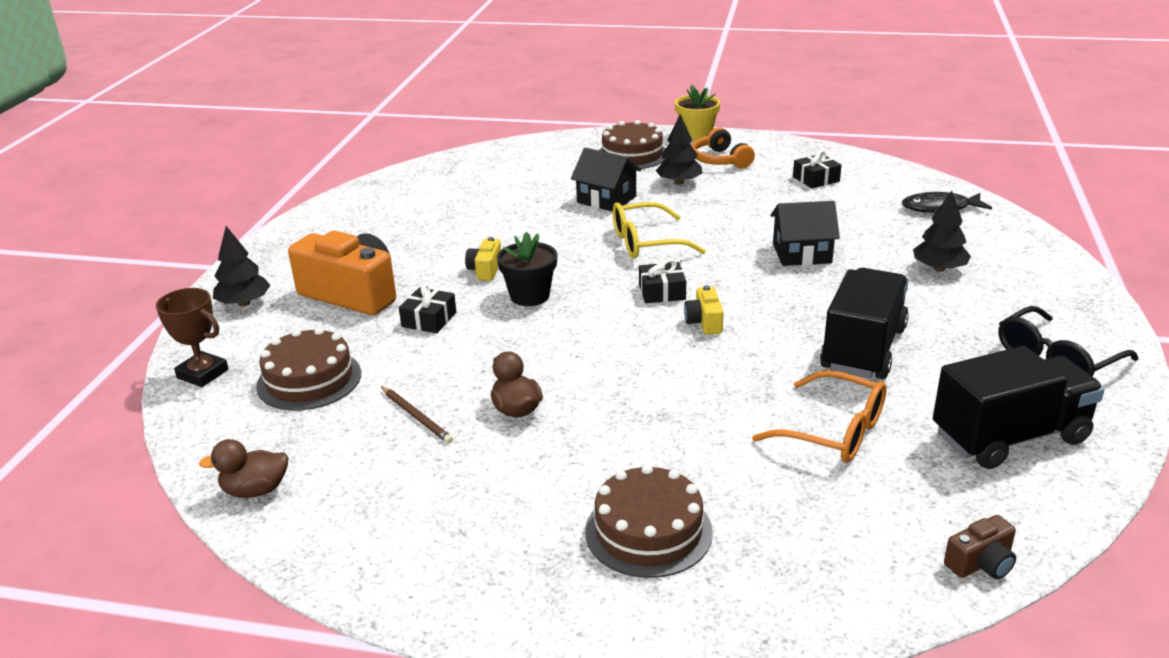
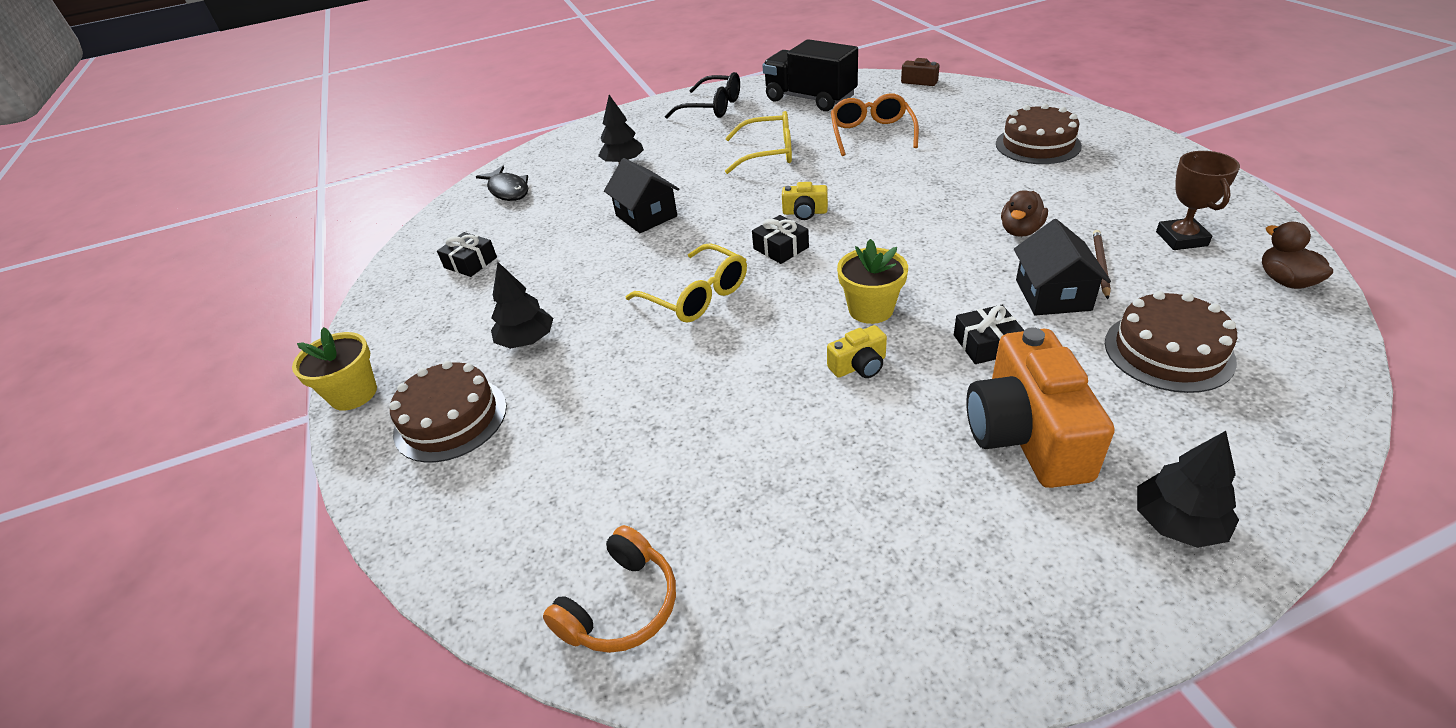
camera: 120 degrees left, 10 degrees up
(203, 374) = (1292, 433): brown trophy -> brown trophy (1181, 239)
(255, 490) = (1285, 281): brown duck -> brown duck turned 150 degrees counterclockwise
(529, 296) = (870, 309): black flower pot -> yellow flower pot
(606, 199) = (611, 371): black house -> black house (1053, 295)
(704, 322) = (805, 212): yellow camera -> yellow camera turned 45 degrees clockwise
(720, 160) = (441, 339): orange headphones -> orange headphones (621, 606)
(863, 349) = (768, 153): black truck -> yellow glasses

